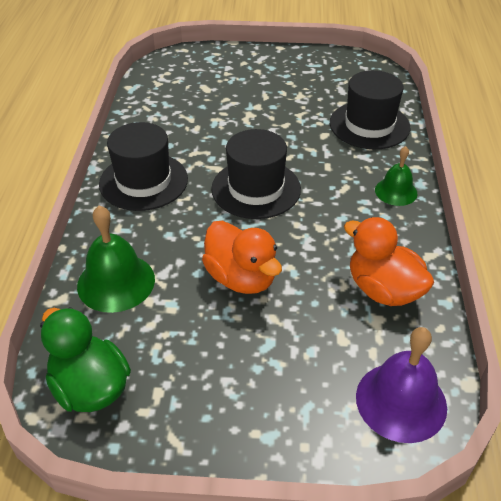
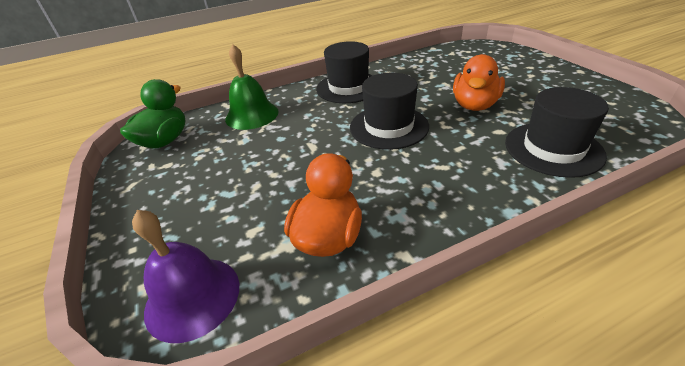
camera: 65 degrees right, 5 degrees down
(241, 278) = (287, 156): orange duck -> orange duck (474, 105)
(396, 191) = (476, 199): green bell -> none

